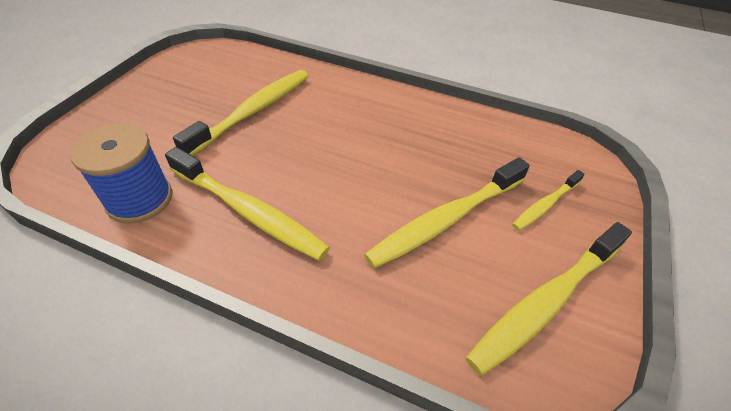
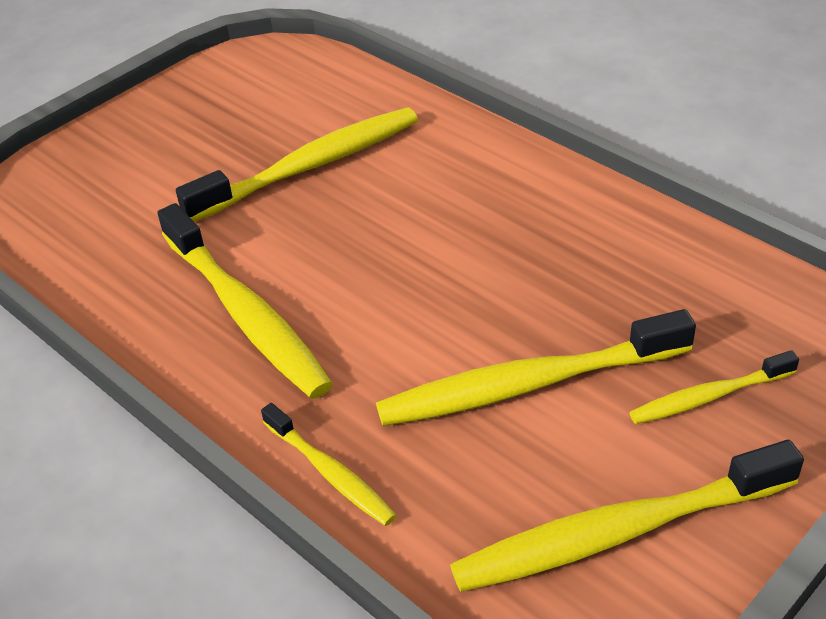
camera: 25 degrees right, 5 degrees down
(139, 199) = (111, 269): blue spool -> none
(353, 310) = (330, 473): none -> yellow toothbrush

